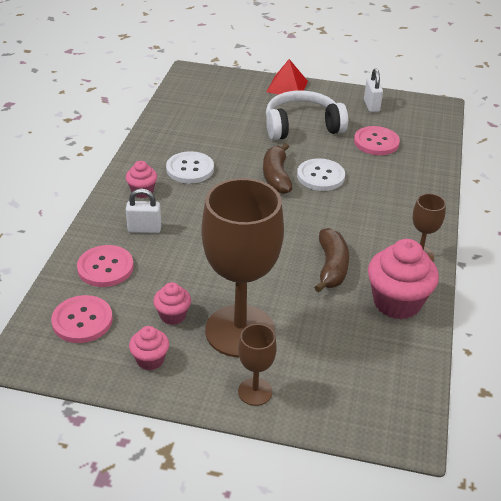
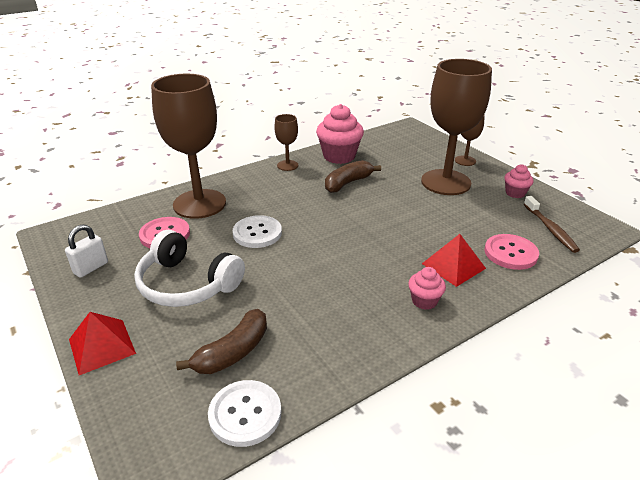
camera: 135 degrees left, 5 degrees down
(82, 320) = (550, 229): pink button -> brown toothbrush
(144, 229) = (453, 266): white padlock -> red pyramid
(173, 315) = (481, 205): pink cupcake -> none
(190, 169) = (353, 299): white button -> white button (245, 414)
(276, 176) = (290, 251): brown banana -> brown banana (233, 352)
(404, 174) = (199, 204): none -> brown goblet

